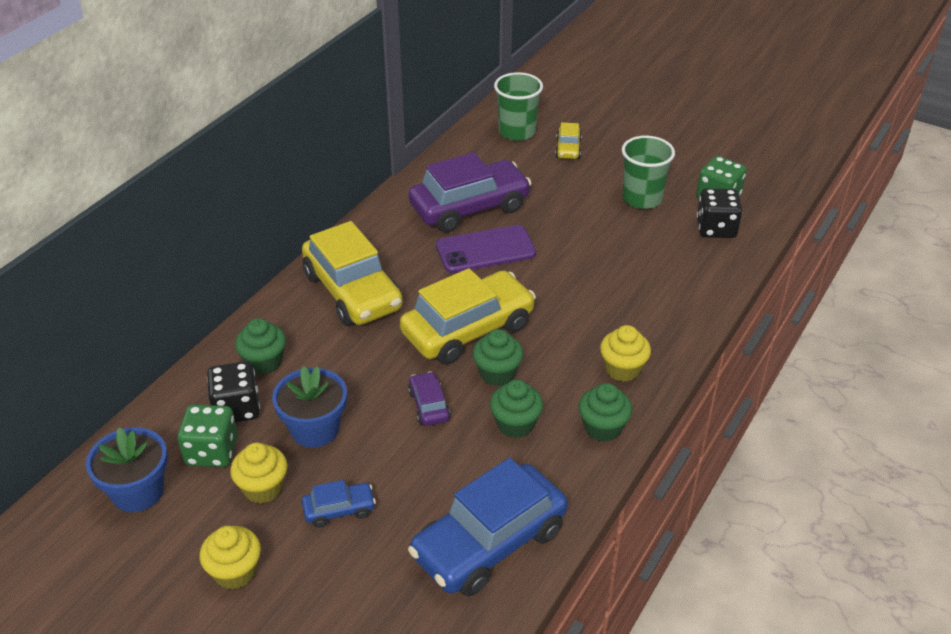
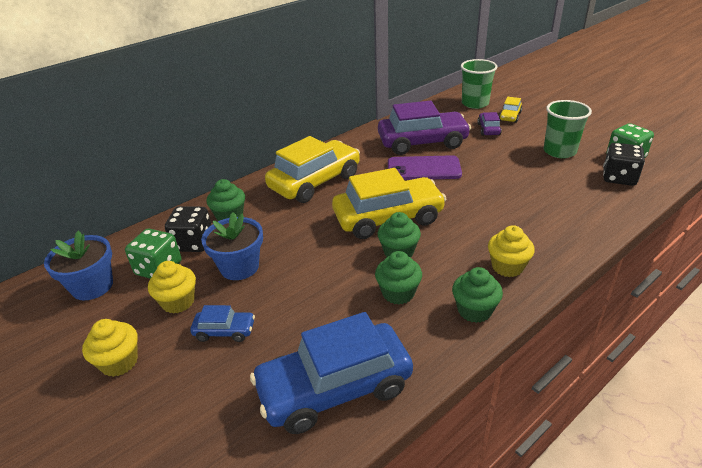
camera: 20 degrees right, 5 degrees down
(353, 291) = (315, 182): yellow car -> yellow car turned 120 degrees counterclockwise
(429, 405) = (333, 266): purple car -> purple car (488, 129)

